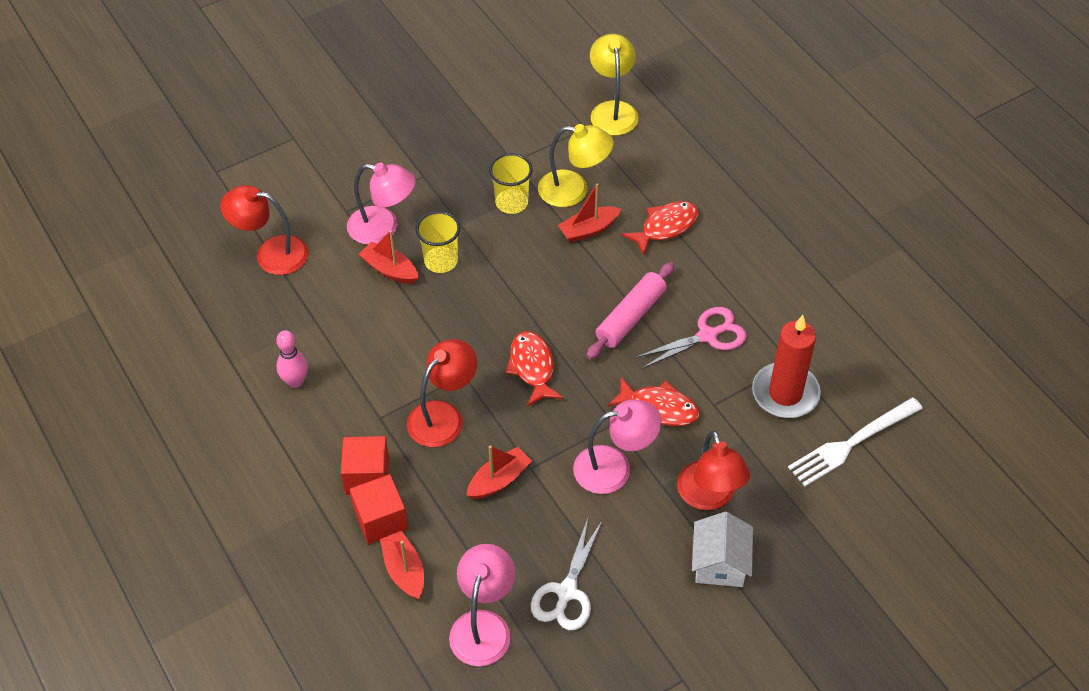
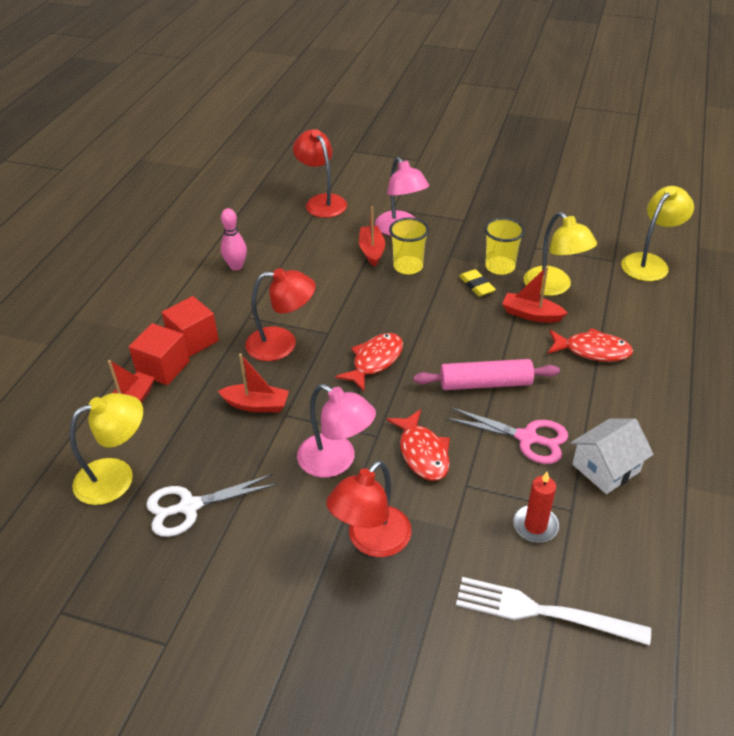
camera: 50 degrees right, 10 degrees down
(483, 625) = (116, 476): pink lamp -> yellow lamp
(517, 236) = (476, 285): none -> yellow eraser
(720, 563) = (311, 593): white house -> white house (606, 468)
(785, 393) = (535, 526): red candle -> red candle, size x0.59

